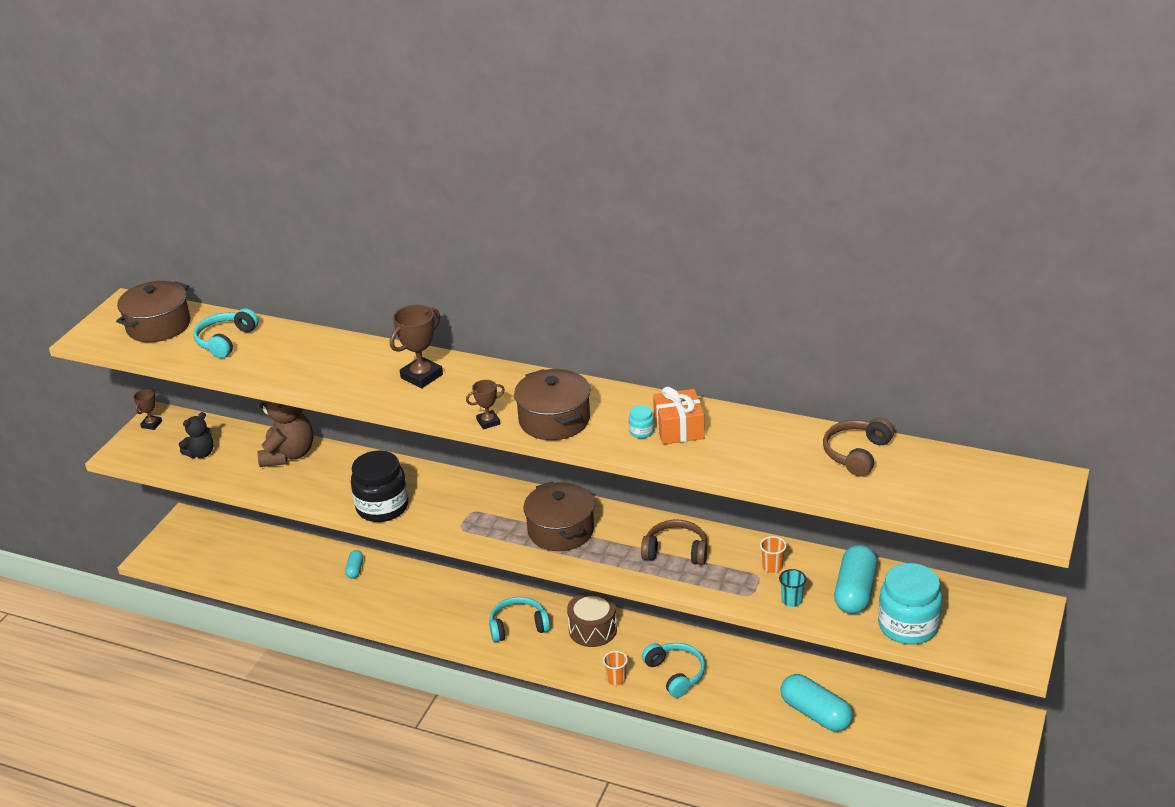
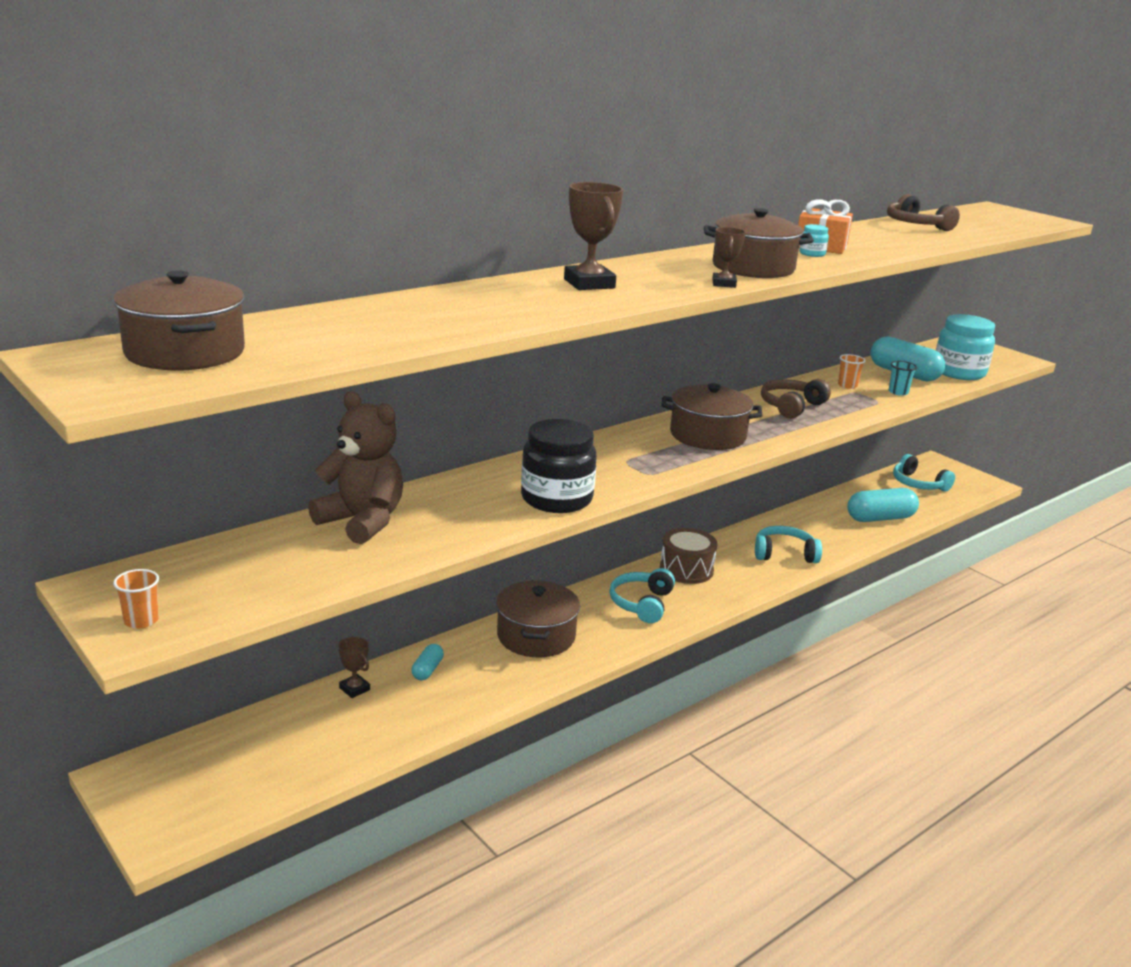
camera: 65 degrees left, 10 degrees down
(151, 424) = (106, 595): brown trophy -> brown trophy (354, 689)
(201, 453) = (255, 576): black teddy bear -> none
(225, 341) = (319, 331): turquoise headphones -> turquoise headphones (918, 484)
(355, 569) = (427, 670): turquoise capsule -> turquoise capsule turned 75 degrees clockwise
(431, 596) = (536, 636): none -> brown pot
(616, 679) = (767, 581): orange cup -> orange cup (141, 621)

